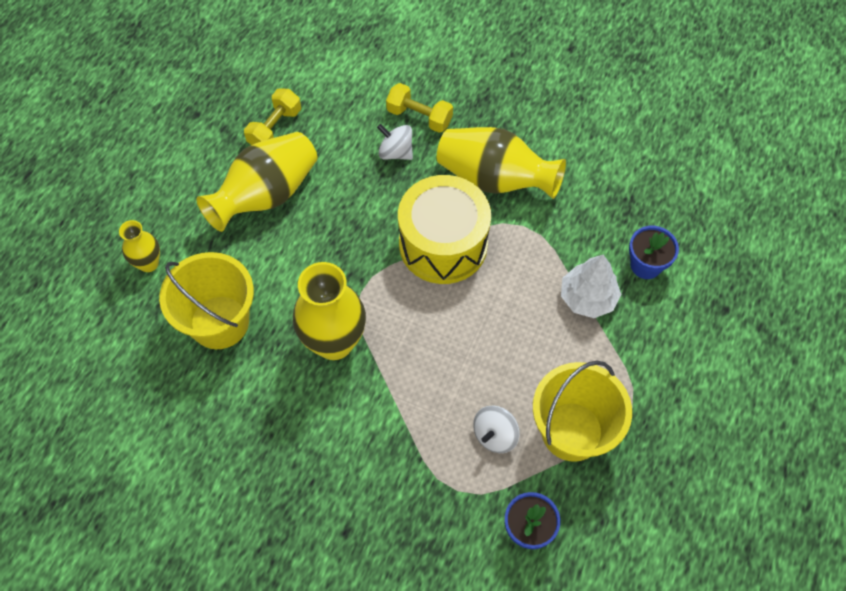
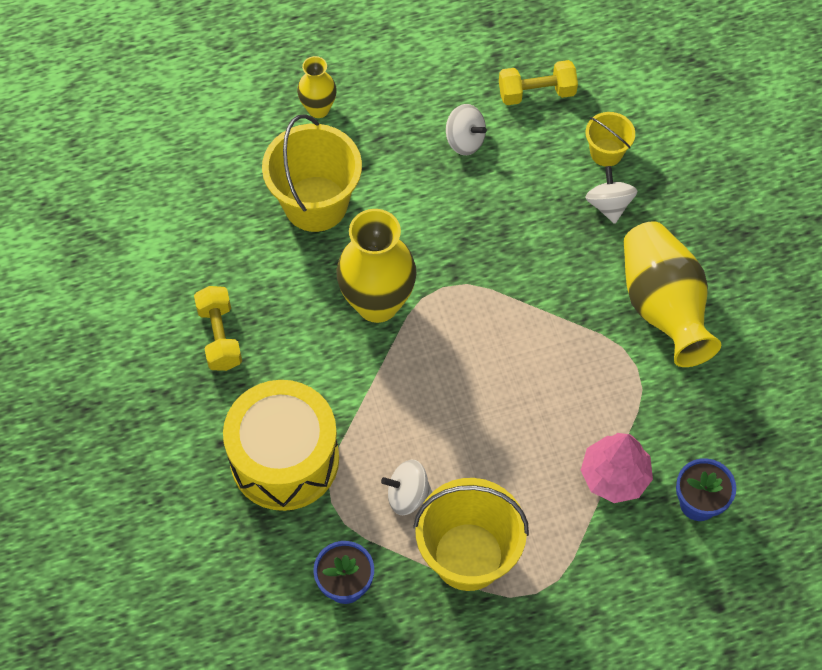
camera: 50 degrees right, 0 degrees up
(266, 195) = (465, 140): yellow vase -> white spinning top
(357, 124) = (606, 152): none -> yellow bucket
(419, 117) = (666, 195): yellow dumbbell -> yellow dumbbell (220, 336)
(443, 244) = (552, 315): yellow drum -> yellow drum (284, 459)
(587, 298) = (614, 476): white tree -> pink tree

